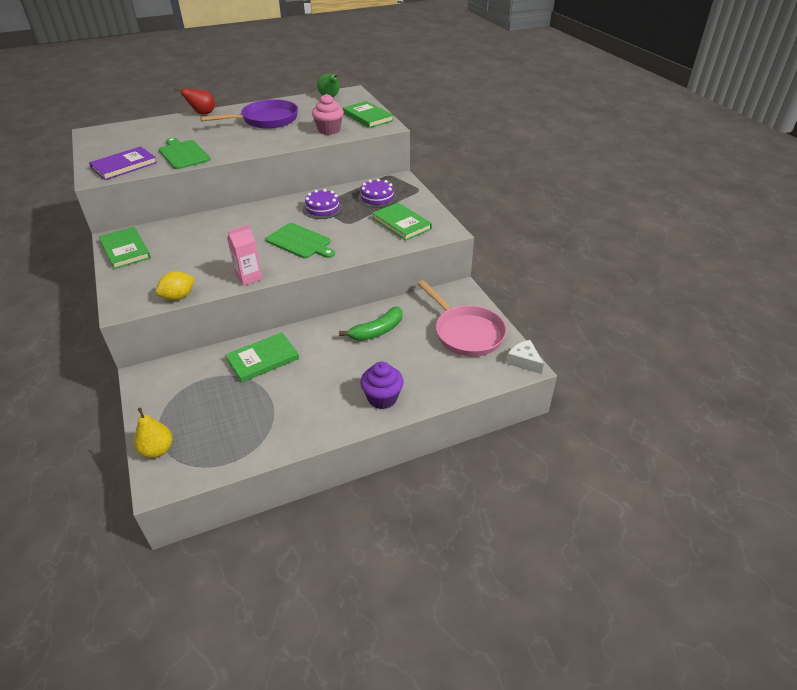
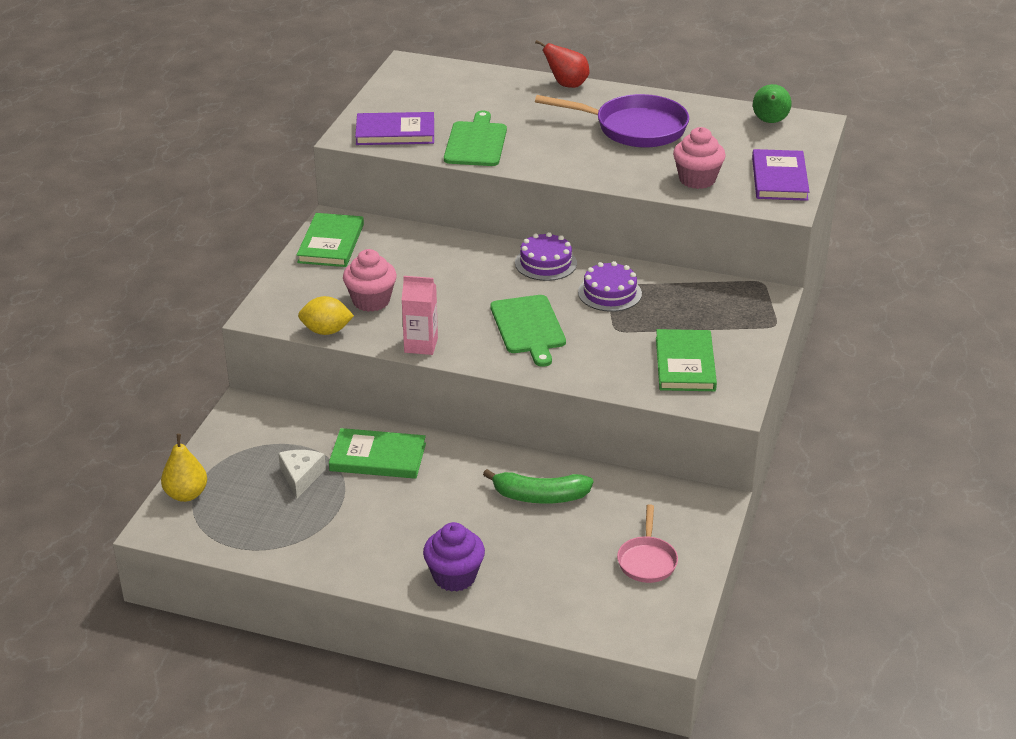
camera: 40 degrees right, 5 degrees down
(189, 268) = (371, 301): none -> pink cupcake
(367, 117) = (779, 179): green book -> purple book
(377, 198) = (700, 310): purple cake -> purple cake (545, 263)
(466, 333) = (647, 560): pink pan -> pink pan, size x0.54
(524, 361) = (675, 637): white cheese -> white cheese (301, 477)

